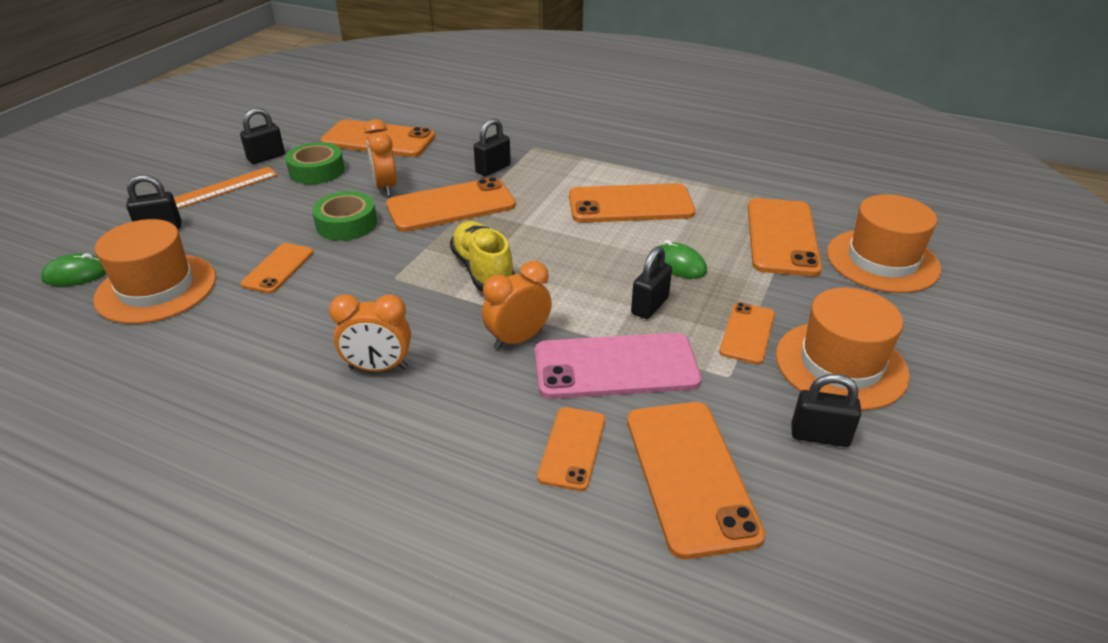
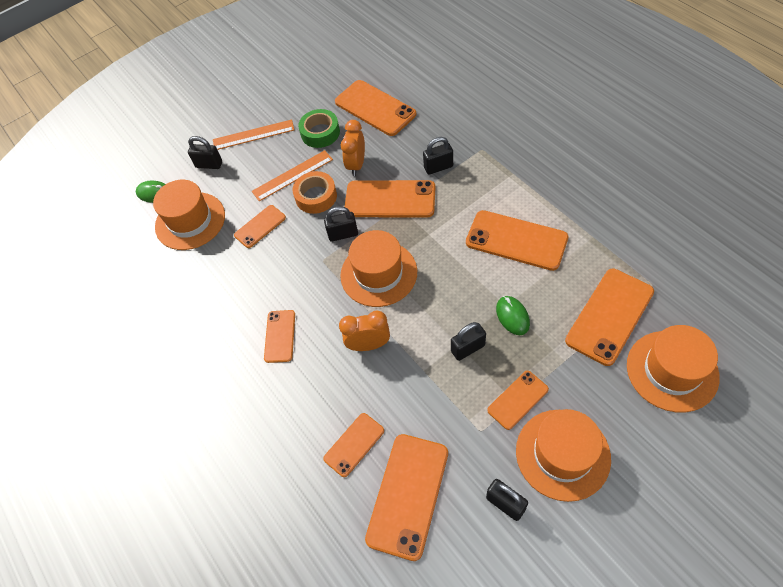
camera: 35 degrees right, 20 degrees up
(266, 157) = (294, 108): black padlock -> black padlock (343, 234)
(300, 213) = (292, 175): none -> orange ruler
(346, 224) = (316, 196): green tape -> orange tape
(378, 368) = (280, 336): orange clock -> orange phone
(483, 270) = (378, 273): yellow shoe -> orange hat
(615, 366) = (414, 392): pink phone -> none

